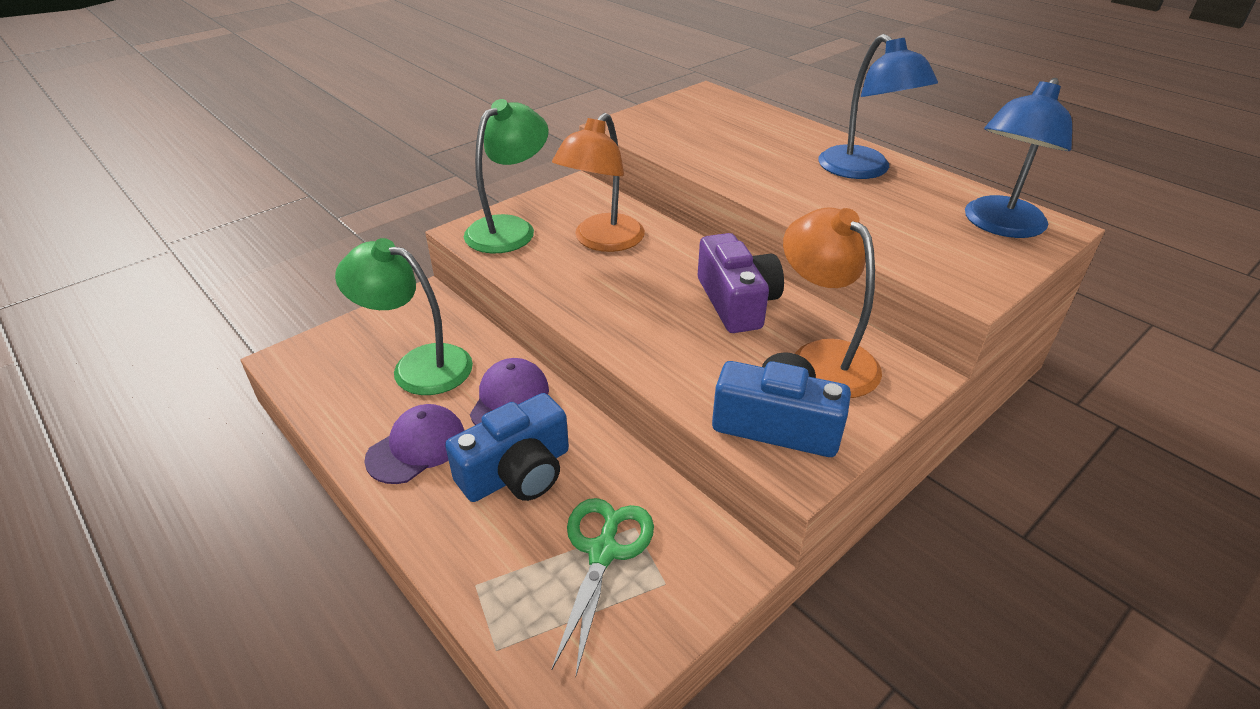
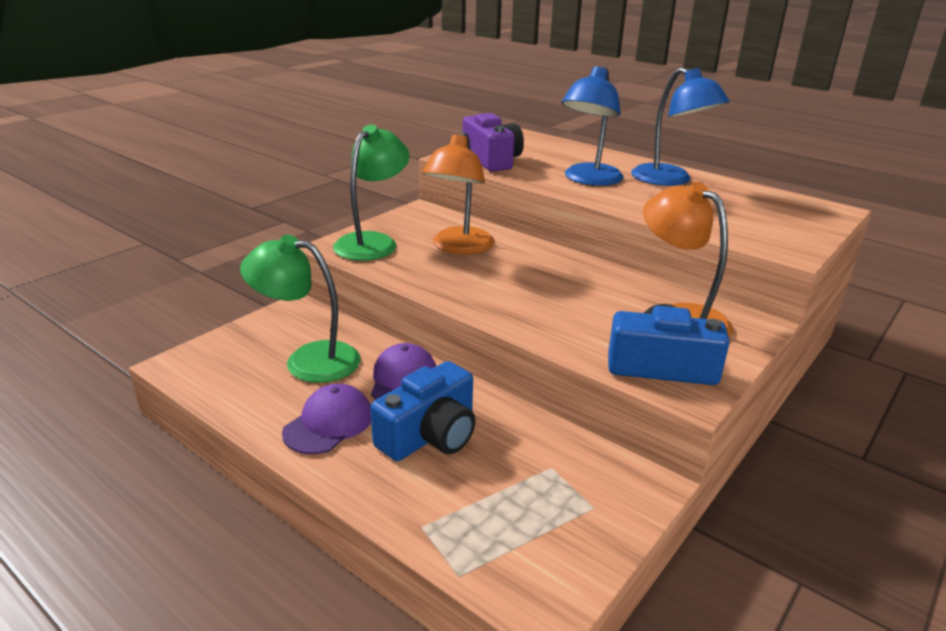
camera: 10 degrees left, 10 degrees down
(603, 552) = (530, 489): green scissors -> none
(737, 302) = (592, 283): purple camera -> purple camera (492, 160)
(999, 226) = (792, 211): blue lamp -> blue lamp (589, 180)

